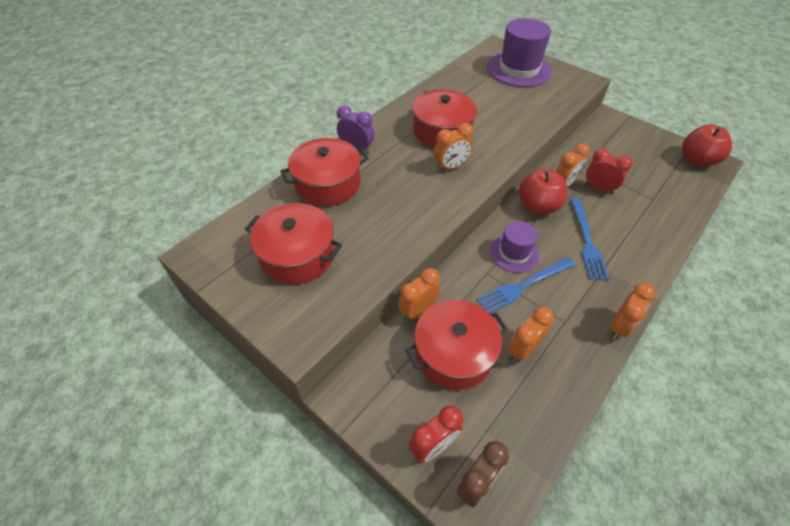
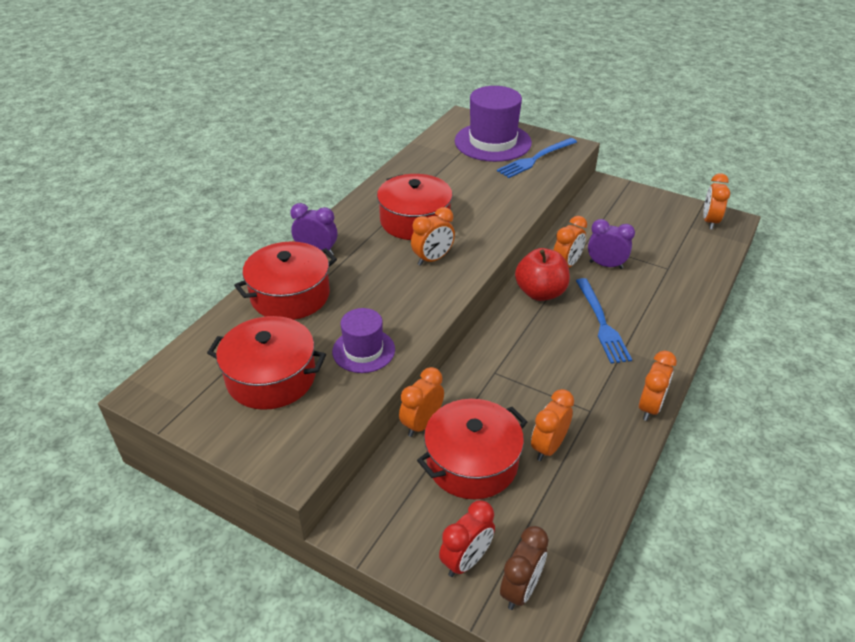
camera: 10 degrees left, 10 degrees down
(514, 253) = (521, 347): purple hat -> purple hat (363, 350)
(524, 285) = (539, 379): blue fork -> blue fork (536, 159)
(598, 189) = (606, 265): red clock -> purple clock
(696, 160) = (709, 221): red apple -> orange clock

